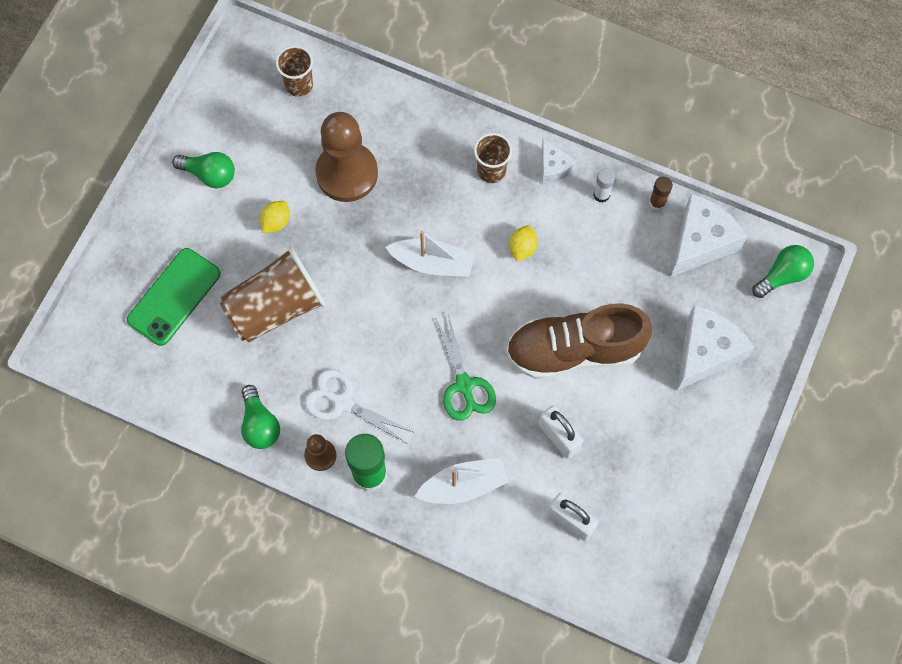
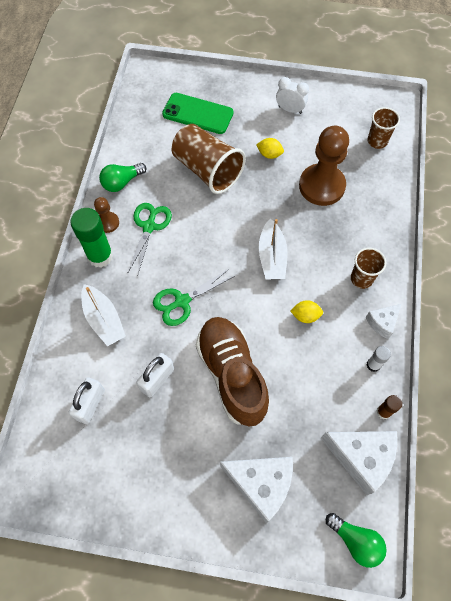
camera: 75 degrees right, 5 degrees down
(209, 174) = (290, 110): green light bulb -> white clock
(342, 402) = (149, 226): white scissors -> green scissors

